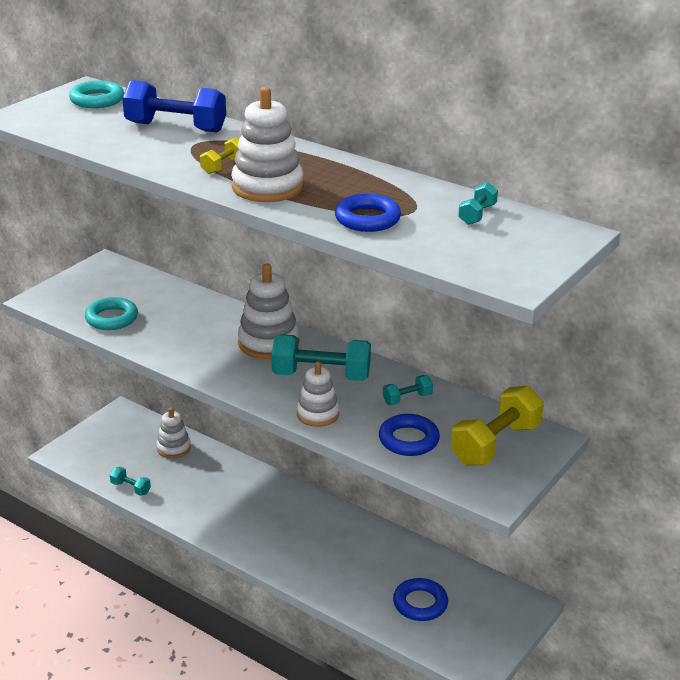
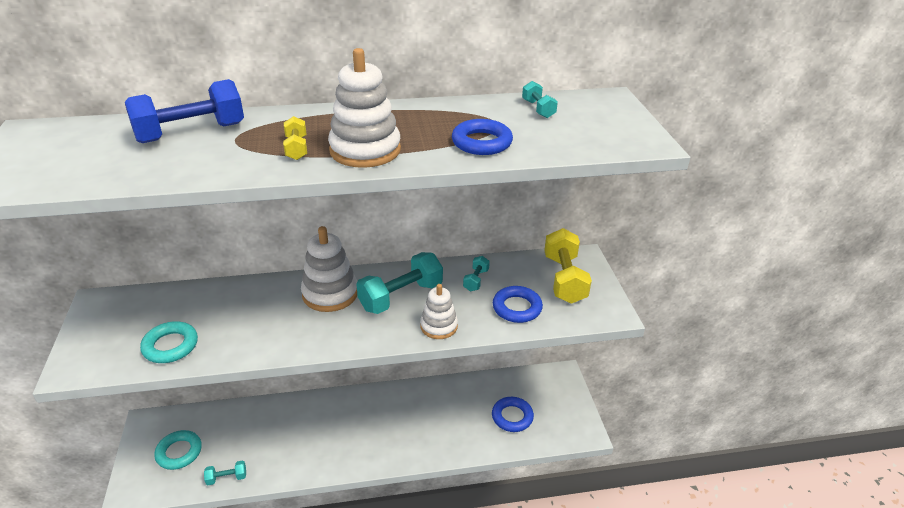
camera: 45 degrees left, 5 degrees up
(97, 100) = (61, 137): turquoise ring -> turquoise ring (179, 452)
(173, 448) = (225, 423): white stacking toy -> none

